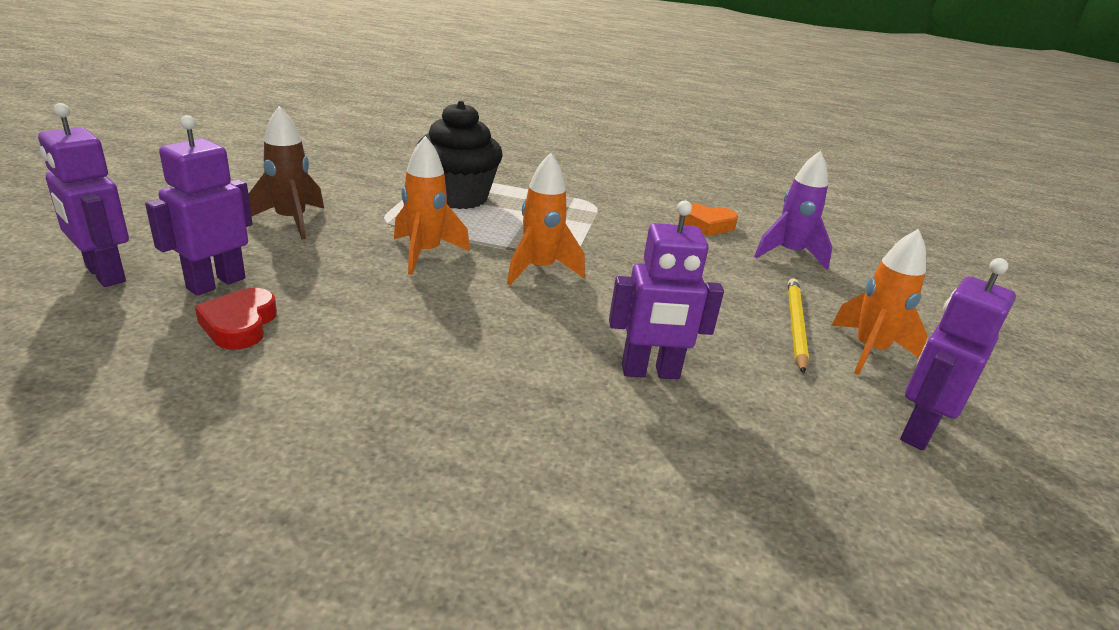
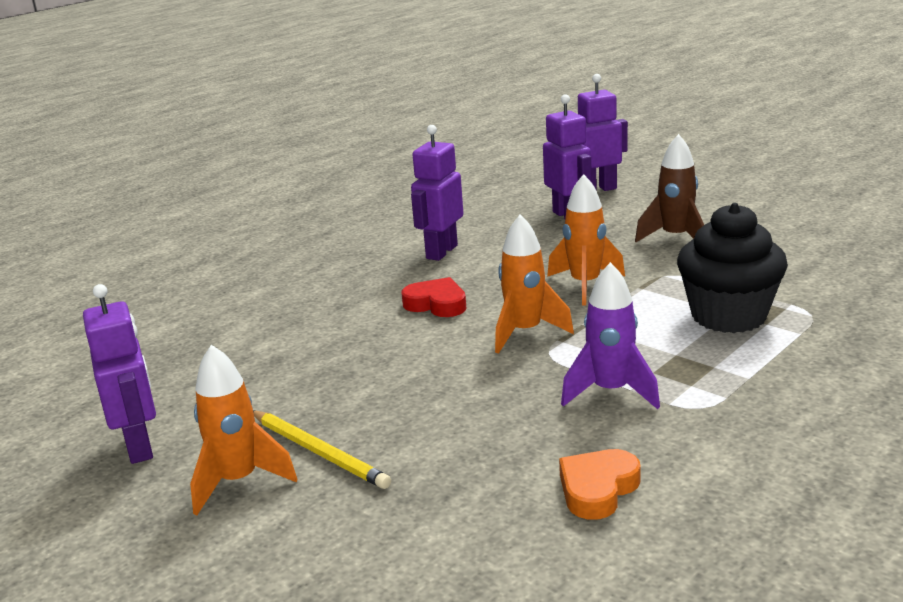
camera: 125 degrees right, 5 degrees down
(240, 325) = (506, 223): red heart -> red heart (436, 304)
(650, 372) = (330, 346): purple robot -> purple robot (441, 252)
(789, 254) = (467, 533): purple rocket -> purple rocket (610, 392)

